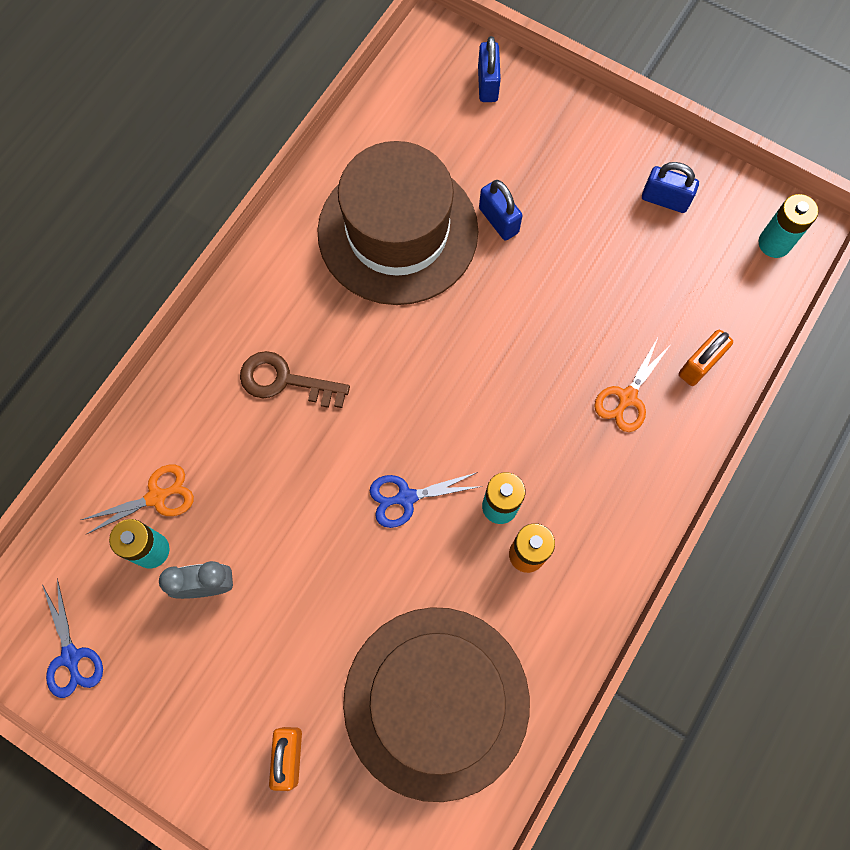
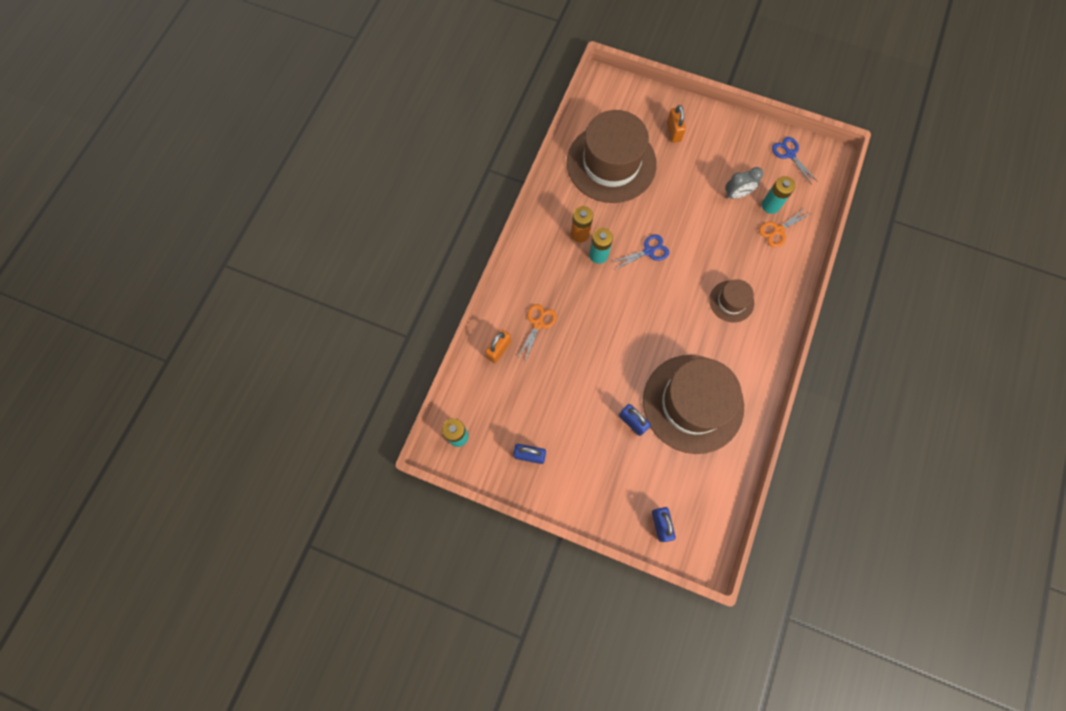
camera: 170 degrees right, 0 degrees up
(285, 381) = (731, 301): brown key -> brown hat

